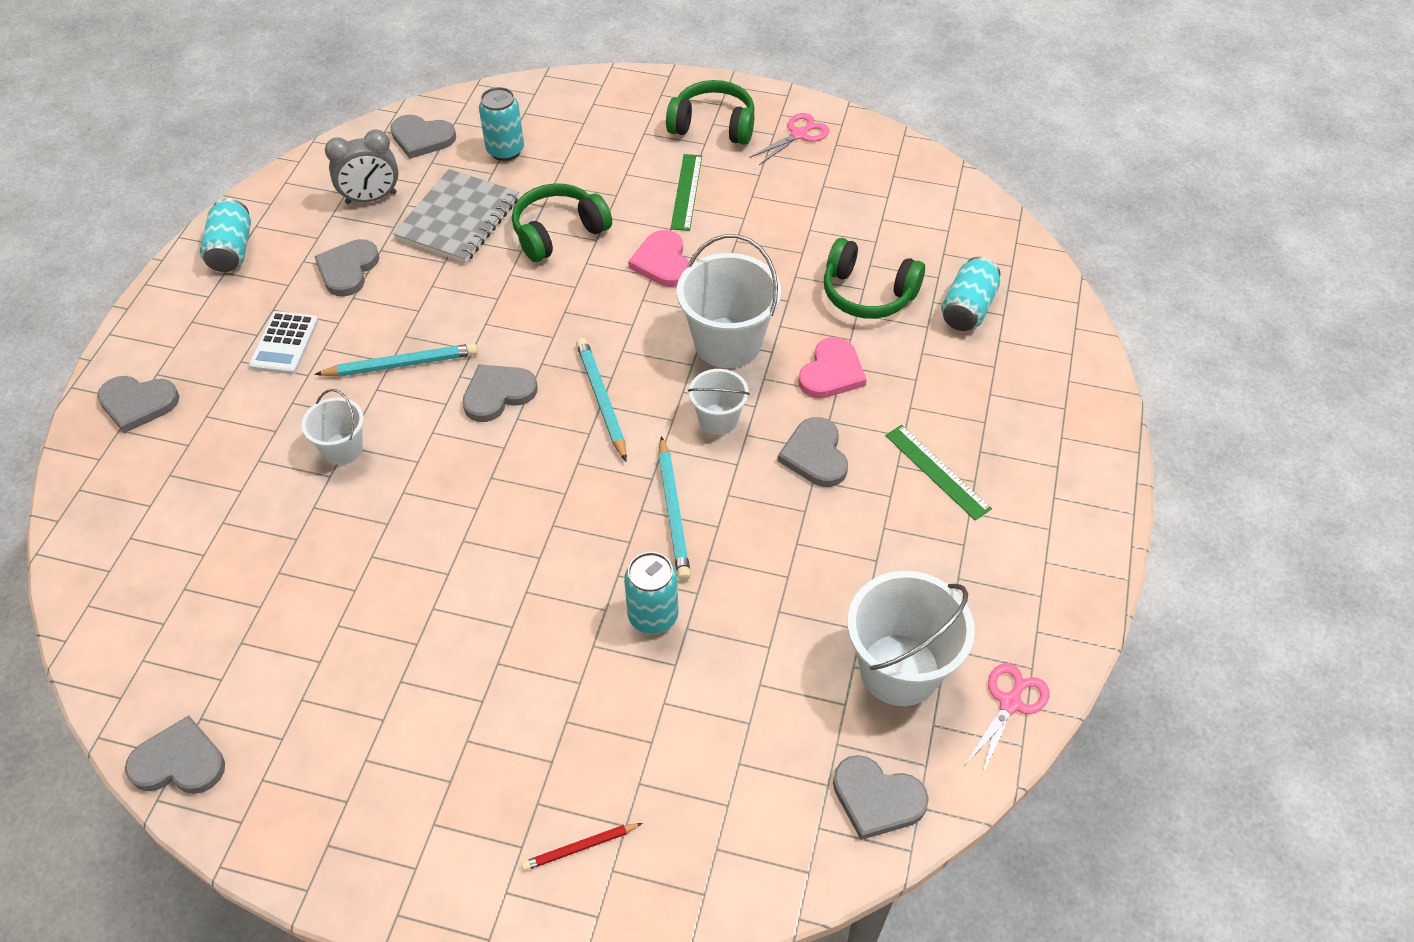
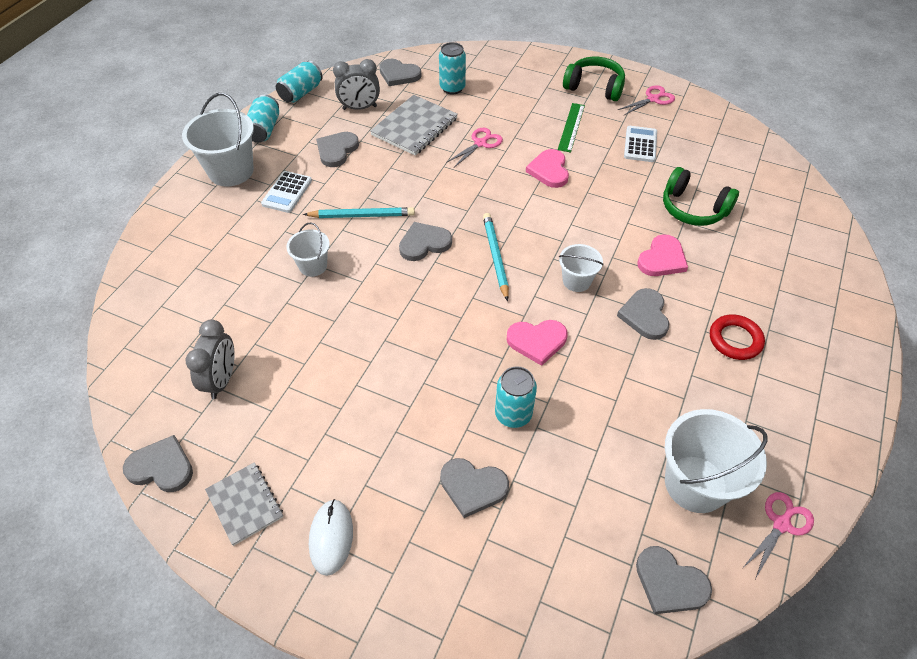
camera: 10 degrees right, 0 degrees up
(138, 403) = (185, 219): grey heart -> grey heart (473, 487)
(241, 630) = (222, 380): none -> grey clock
(306, 792) = (245, 504): none -> grey notebook
(431, 815) = (331, 537): none -> white mouse
(558, 232) = (480, 143): green headphones -> pink scissors
(580, 848) = (436, 582): red pencil -> none
(673, 512) = (537, 341): turquoise pencil -> pink heart
(727, 343) = (589, 229): white bucket -> white bucket (231, 171)
(787, 207) = (640, 144): none -> white calculator
(937, 472) = (735, 340): green ruler -> red ring
(968, 308) = (766, 228): turquoise can -> turquoise can (301, 93)

